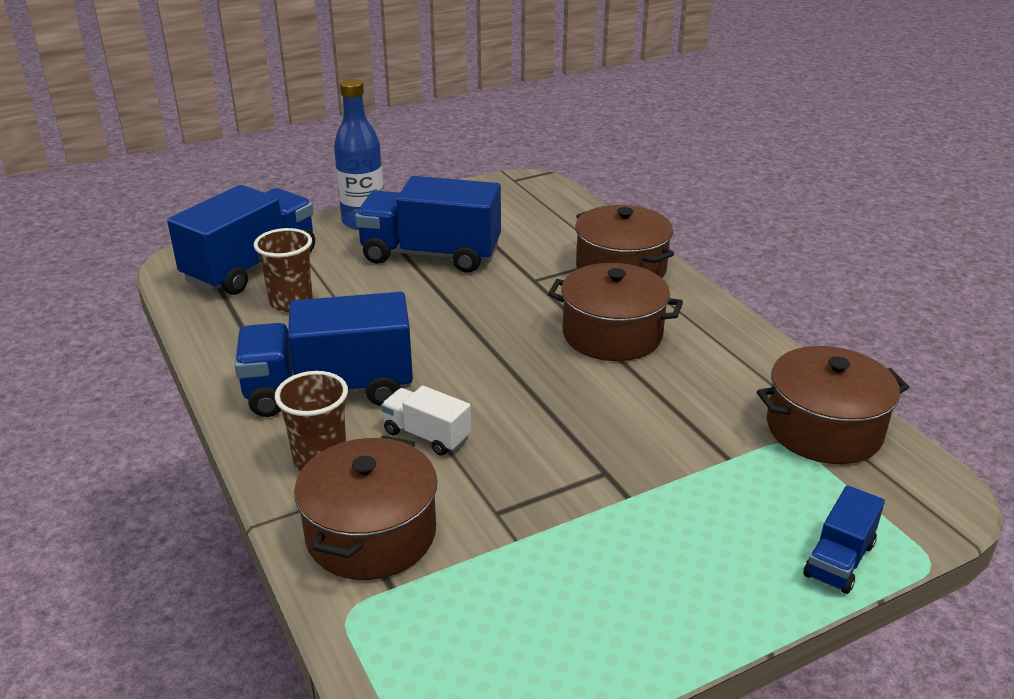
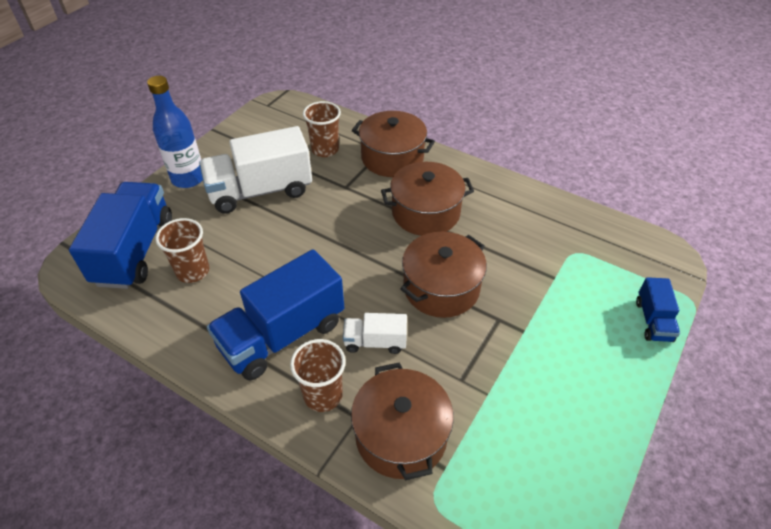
camera: 30 degrees left, 15 degrees up
(430, 255) = (260, 191): blue truck -> white truck
(543, 238) = (325, 149): none -> brown cup
(824, 429) = (585, 234): brown pot -> brown pot (441, 288)

